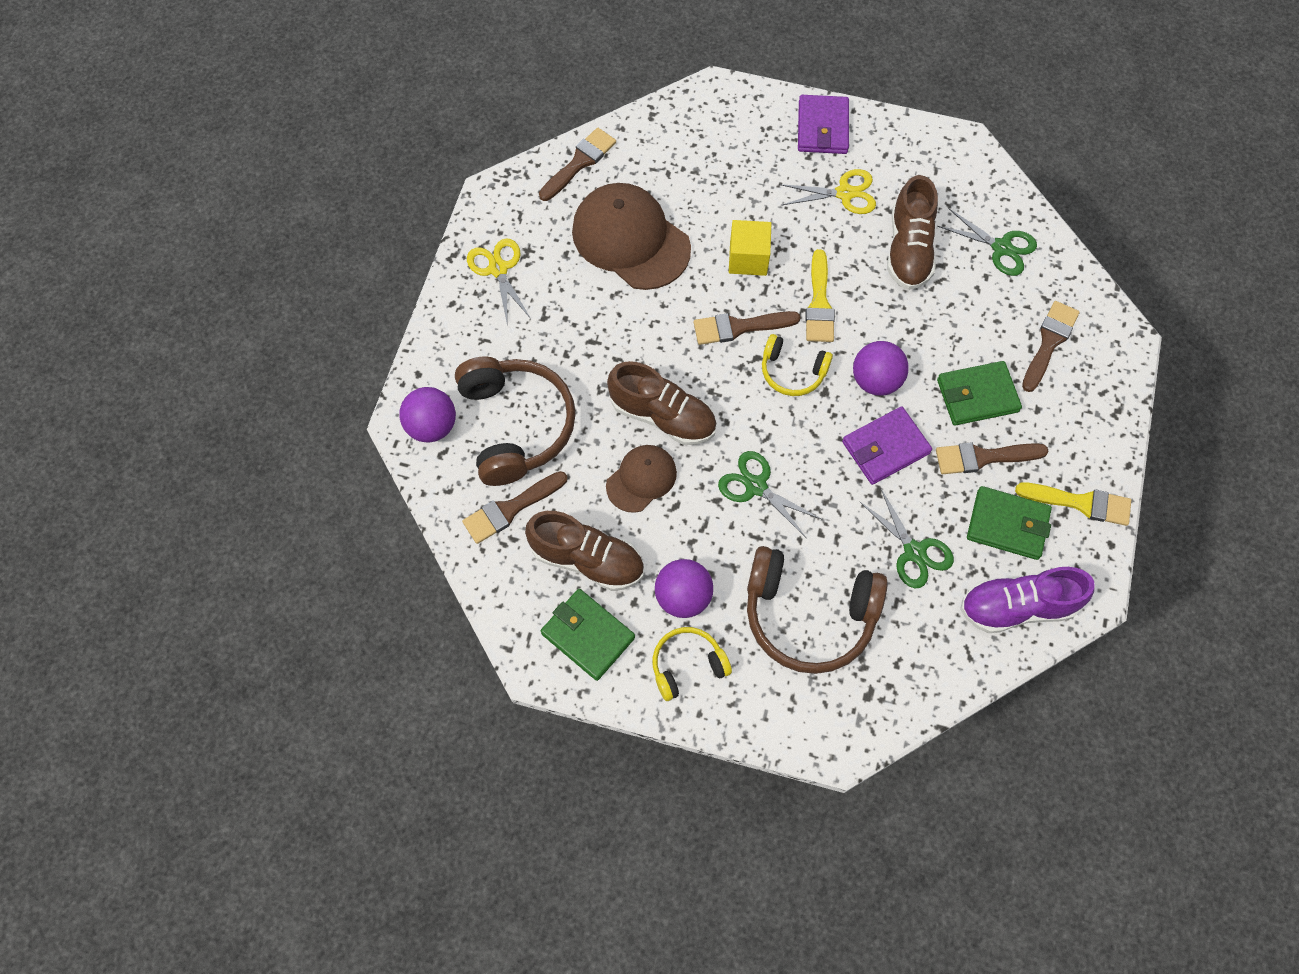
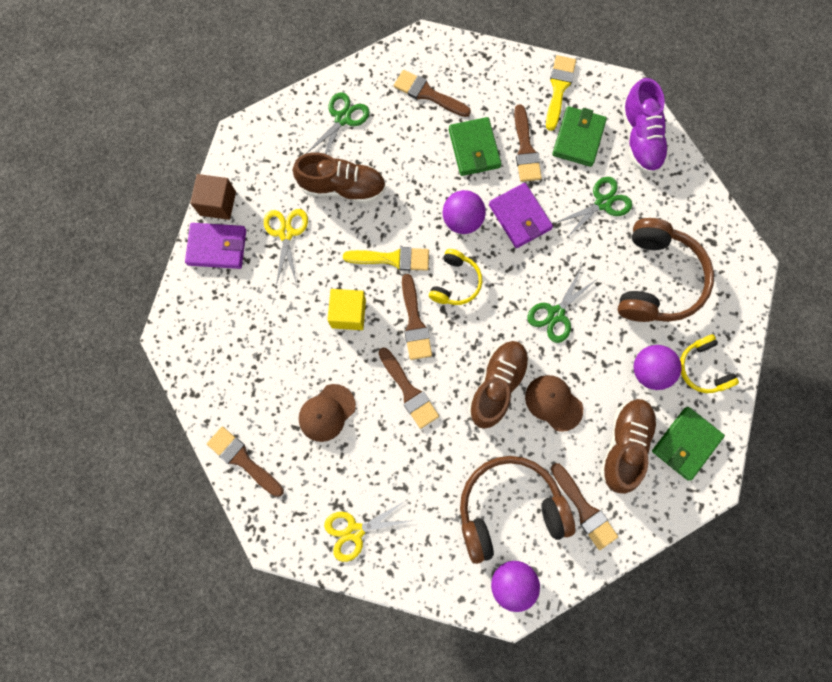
camera: 90 degrees left, 10 degrees up
(630, 239) = (327, 413): brown cap -> brown cap, size x0.55
(655, 321) = (409, 391): none -> brown brush
(876, 125) = (218, 203): none -> brown cube

